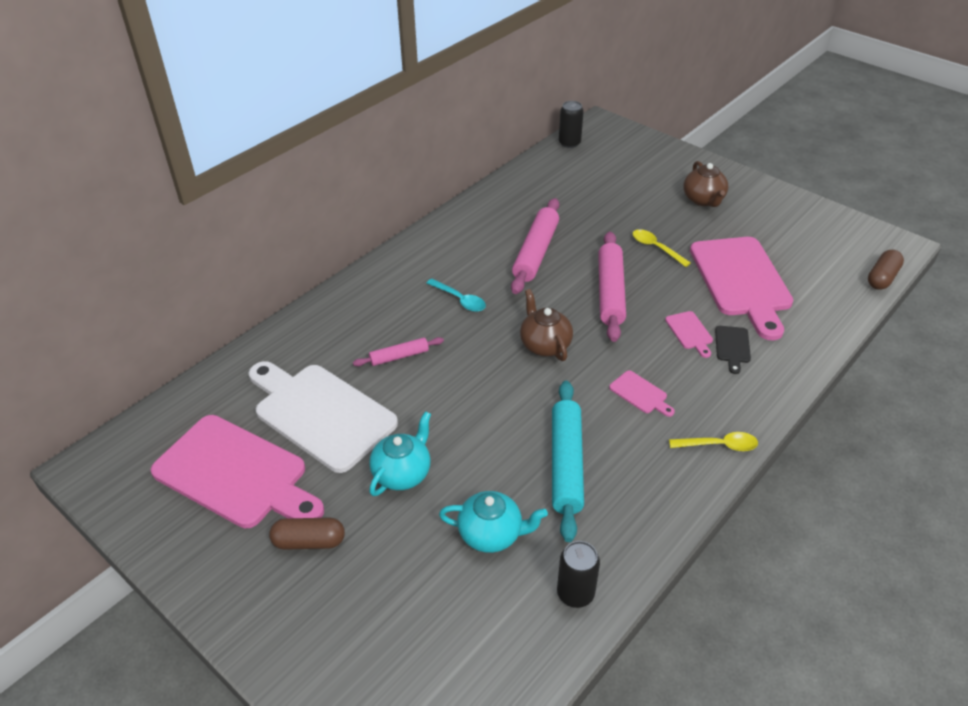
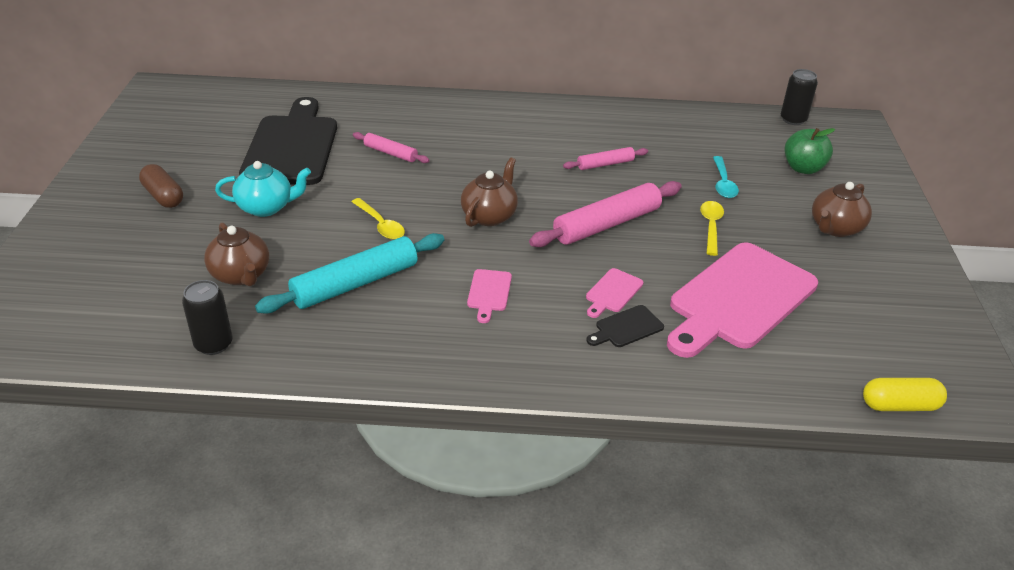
camera: 50 degrees right, 5 degrees down
(235, 474) = (200, 140): pink cutting board -> none
(320, 414) = (292, 147): white cutting board -> black cutting board
(459, 300) = (492, 152): turquoise spoon -> turquoise spoon (723, 183)
(491, 534) = (241, 275): turquoise teapot -> brown teapot
(536, 252) = (605, 164): pink rolling pin -> pink rolling pin, size x0.54
(629, 173) = (803, 168): none -> green apple
(718, 445) = (472, 367): yellow spoon -> yellow spoon (380, 225)
(882, 278) = (899, 405): brown capsule -> yellow capsule

